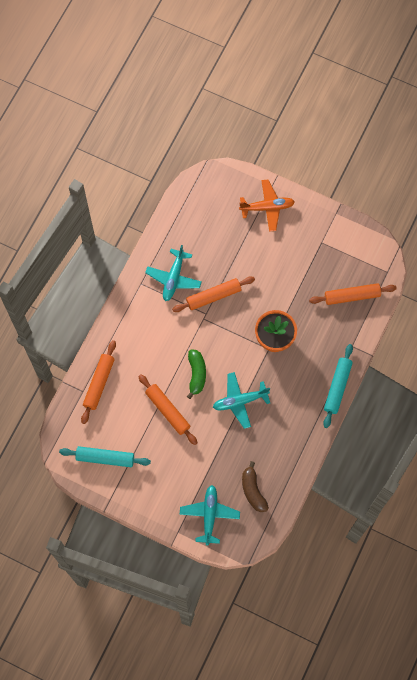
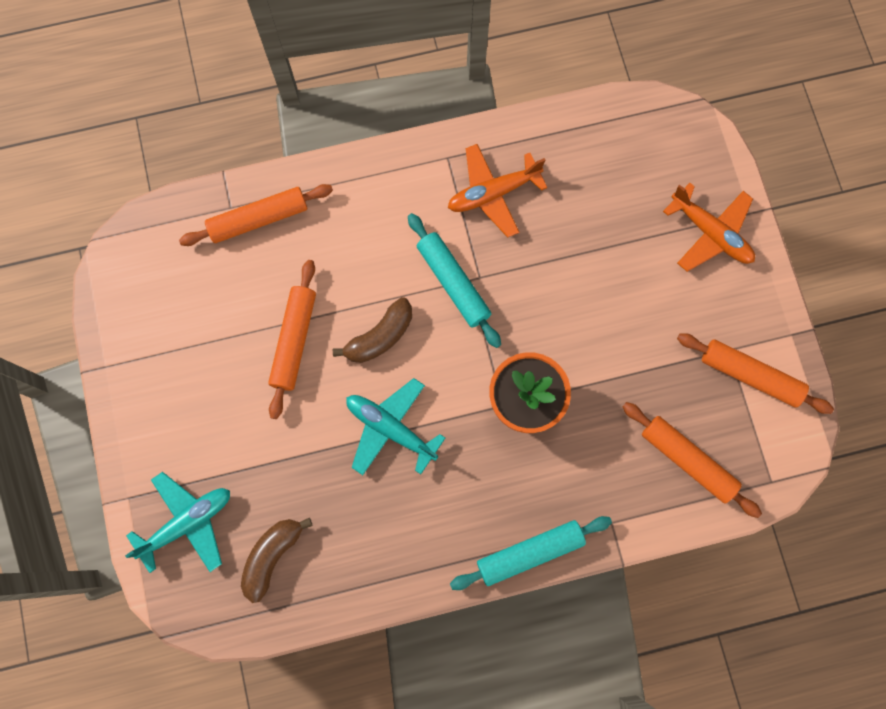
camera: 50 degrees right, 5 degrees up
(105, 458) = (158, 313): turquoise rolling pin -> turquoise rolling pin (453, 283)
(173, 278) = (493, 193): turquoise plane -> orange plane
(196, 374) = (380, 336): green banana -> brown banana
(213, 296) = (514, 267): orange rolling pin -> orange rolling pin (750, 375)

